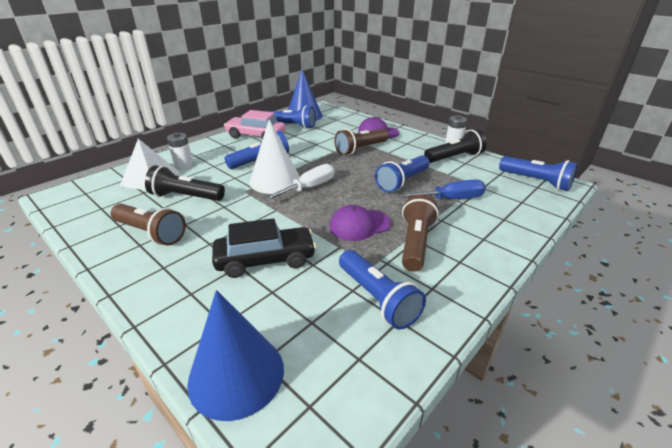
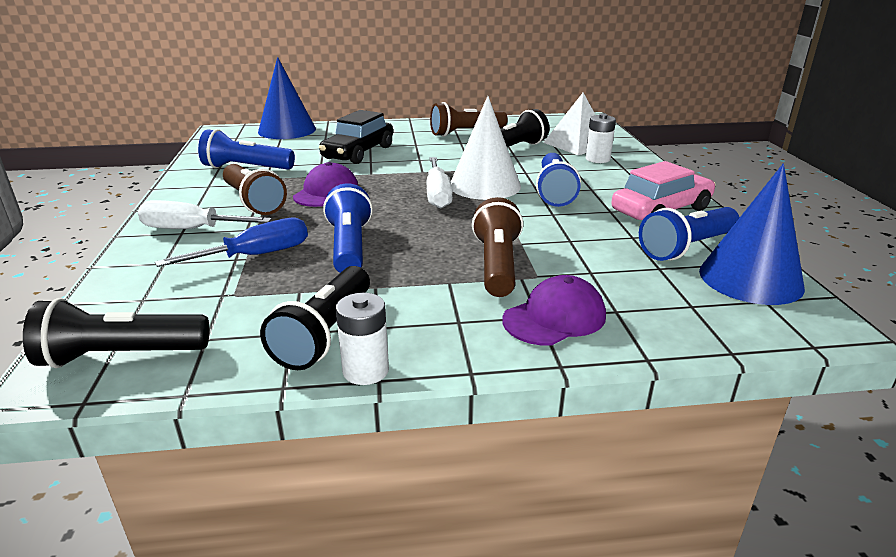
camera: 130 degrees right, 5 degrees down
(451, 199) = (256, 255): blue screwdriver -> blue screwdriver turned 150 degrees counterclockwise
(475, 237) = (191, 229): none -> white screwdriver
(536, 181) = (121, 356): blue flashlight -> black flashlight

